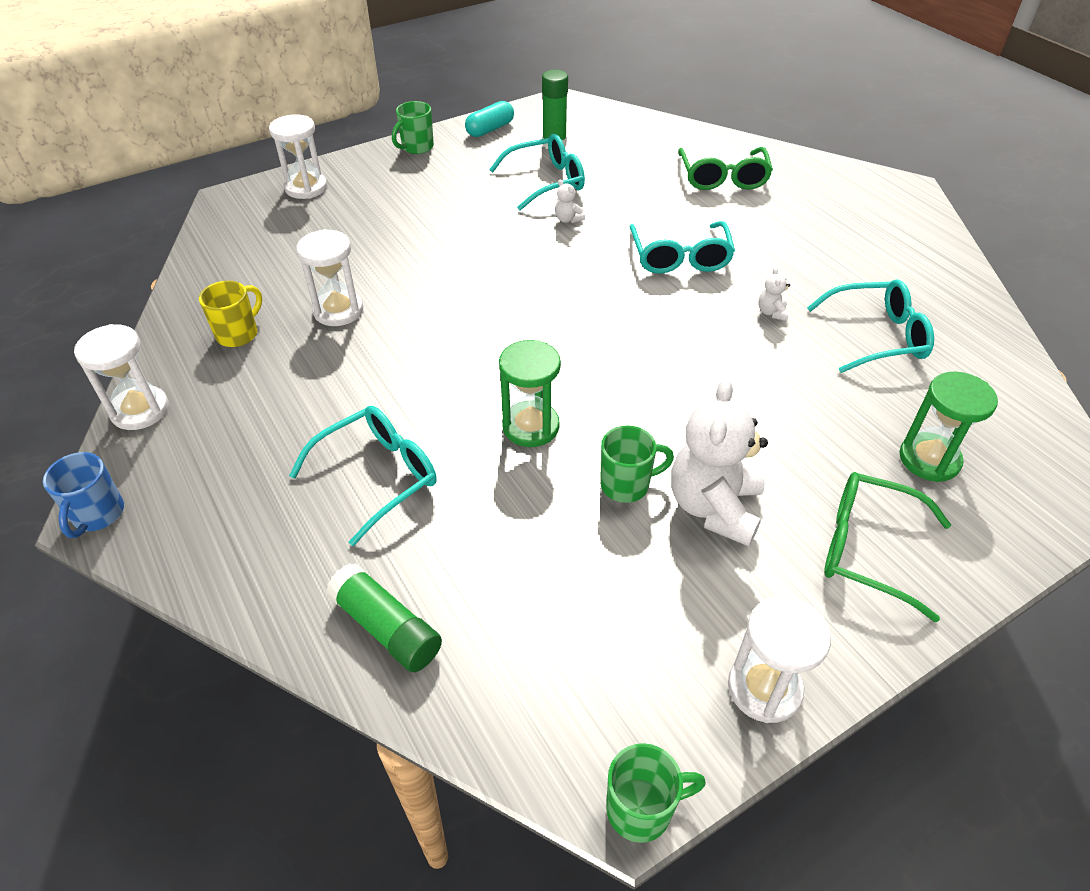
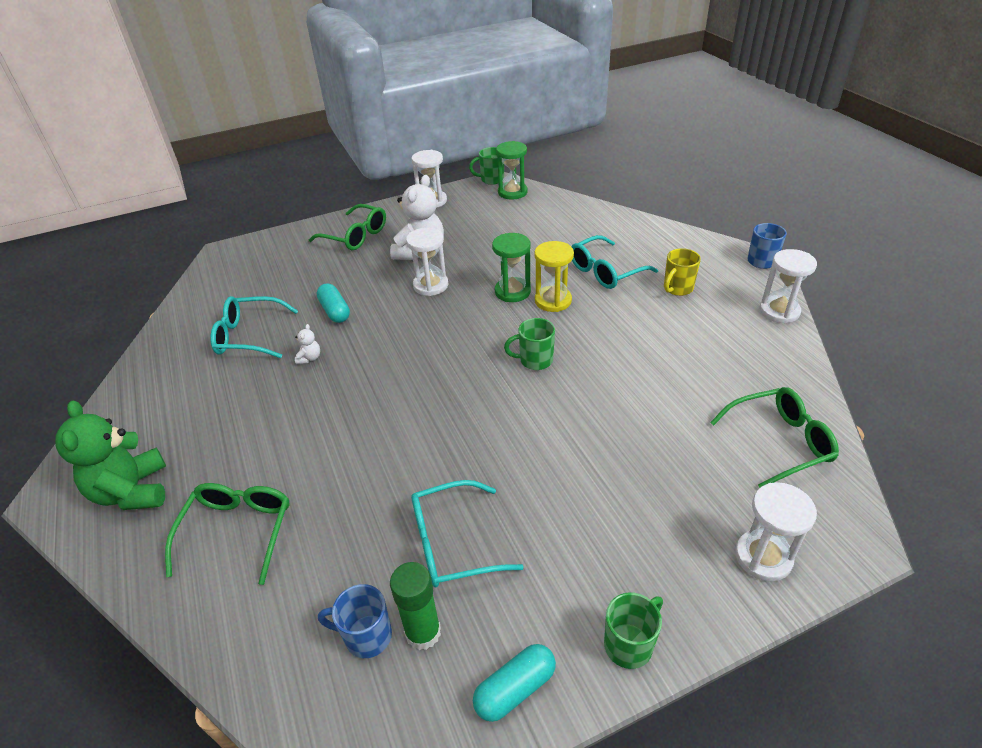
camera: 170 degrees left, 5 degrees down
(238, 334) = (740, 363): yellow mug -> yellow mug (677, 288)
(244, 259) = (780, 442): none -> green glasses
(338, 311) = (663, 379): white hourglass -> white hourglass (430, 285)
(386, 628) = (590, 219): green glue stick -> none
(467, 412) = (553, 301): none -> yellow hourglass
(568, 219) = (443, 474): white teddy bear -> none
(591, 141) = (366, 636): none -> blue mug
(626, 485) = (463, 263): green mug -> green mug (535, 360)
(680, 258) = (352, 415): turquoise glasses -> none
(787, 379) = (335, 311): none -> turquoise capsule
(839, 194) = (132, 491): none -> green teddy bear
(929, 459) = (289, 267): green hourglass -> green hourglass (512, 192)

